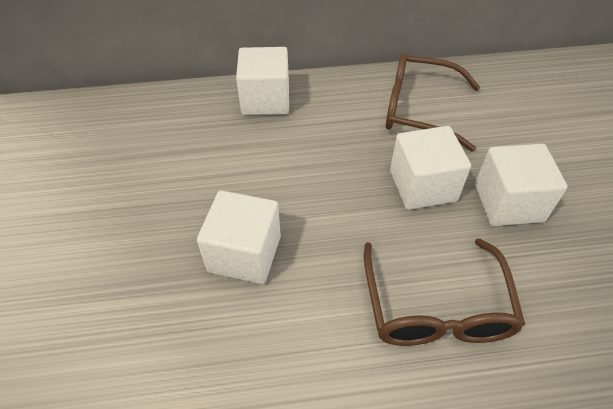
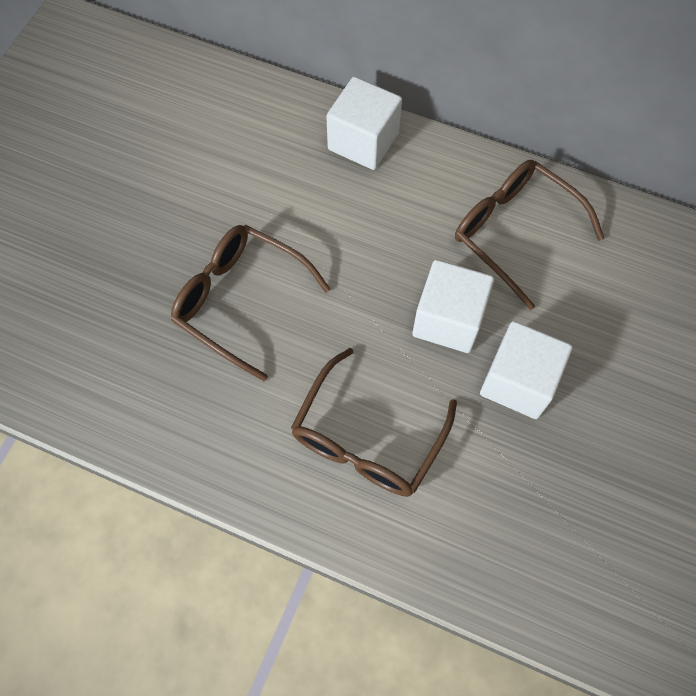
camera: 30 degrees right, 15 degrees up
(244, 254) = (240, 301): white cube -> brown glasses

